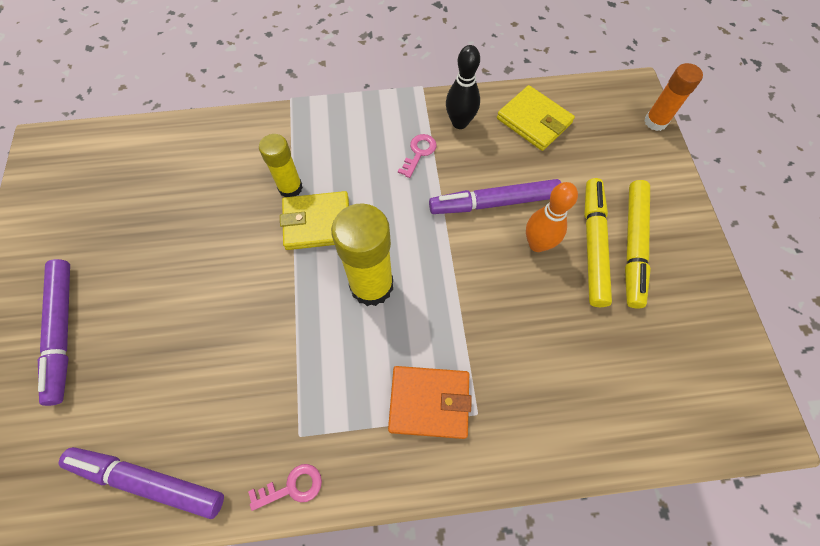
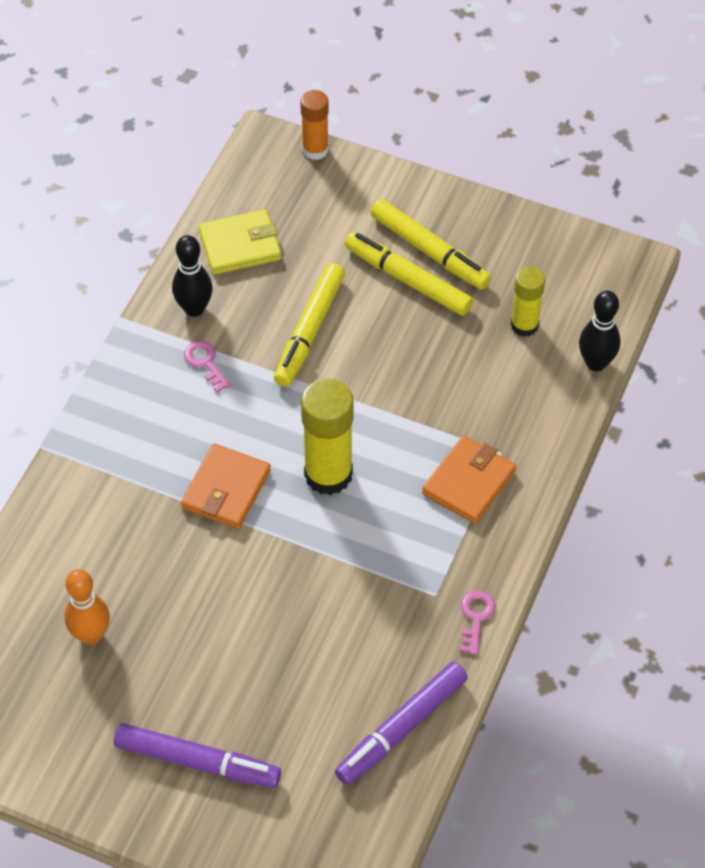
camera: 60 degrees left, 10 degrees down
(290, 187) = (165, 496): yellow glue stick -> yellow glue stick (524, 325)
(317, 223) = (226, 489): yellow wallet -> orange wallet
(494, 203) = (309, 331): purple marker -> yellow marker
(537, 244) = (377, 321): orange bowling pin -> orange bowling pin (91, 635)
(631, 450) = (596, 363): none -> black bowling pin

